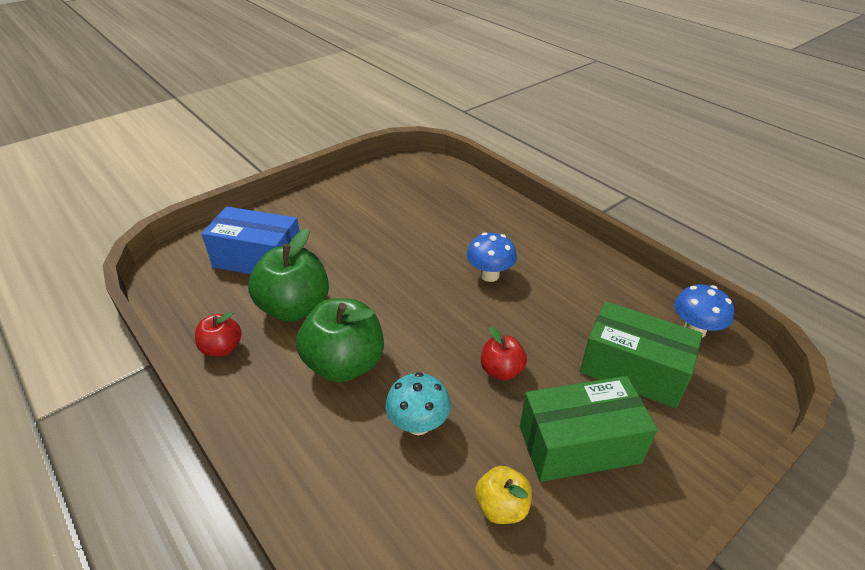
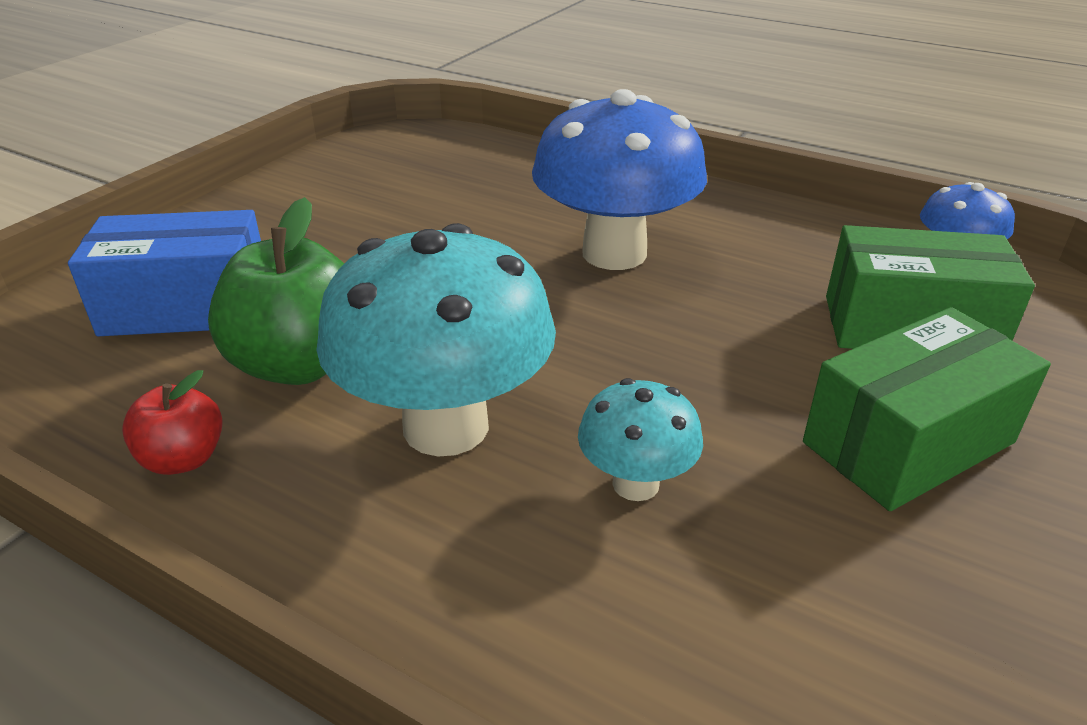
camera: 20 degrees left, 5 degrees down
(345, 364) = (446, 426): green apple -> turquoise mushroom
(489, 275) = (614, 253): blue mushroom -> blue mushroom, size x1.97
(501, 370) = (719, 373): red apple -> none
(501, 507) = (857, 567): yellow apple -> none

